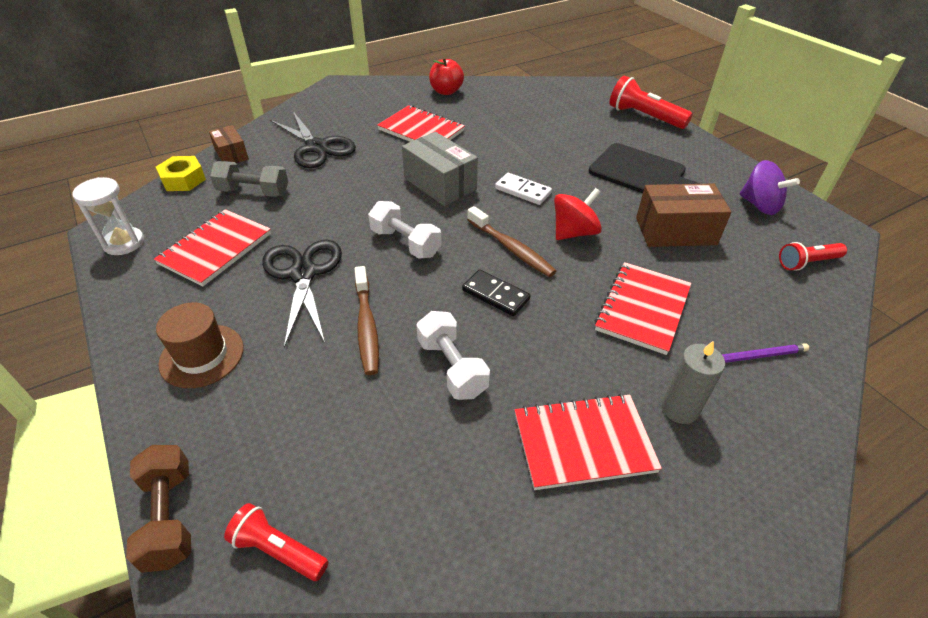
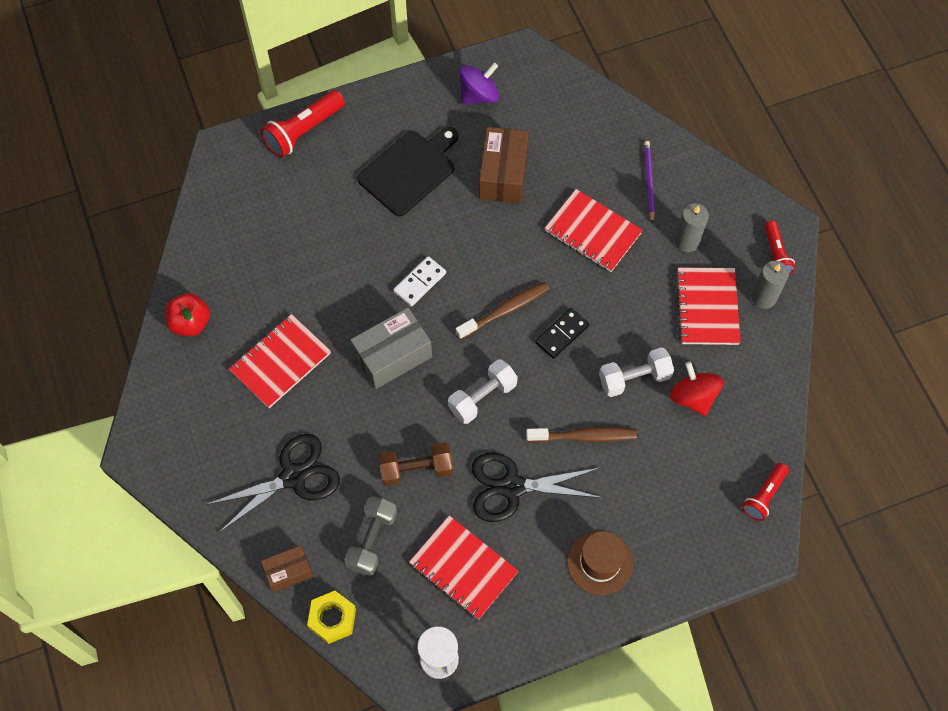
camera: 80 degrees left, 20 degrees up
(169, 517) = (737, 564): brown dumbbell -> brown dumbbell (416, 469)
(574, 232) = (491, 255): red spinning top -> red spinning top (693, 397)
(630, 523) = (763, 297): none -> grey candle
(807, 263) = (558, 97): red flashlight -> red flashlight (776, 254)

